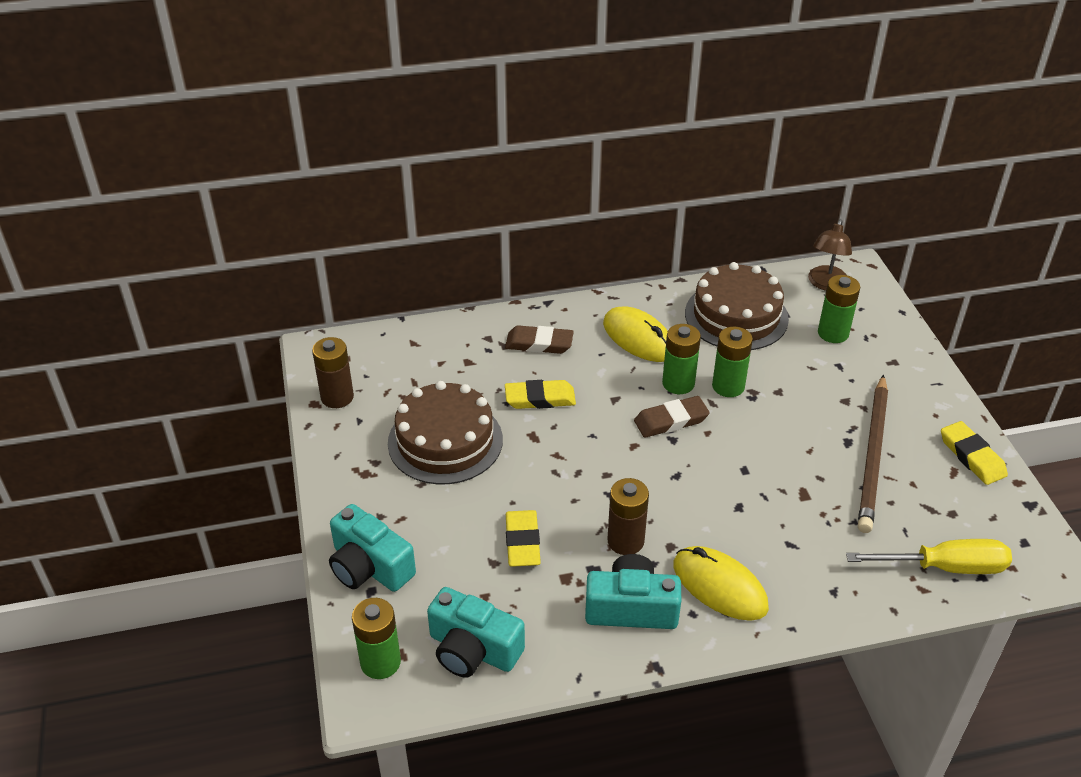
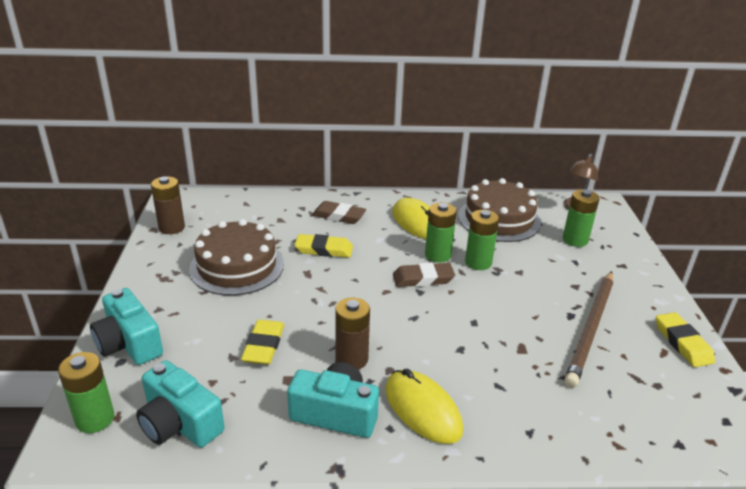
camera: 10 degrees right, 10 degrees down
(945, 567) = (643, 429): yellow screwdriver -> none

